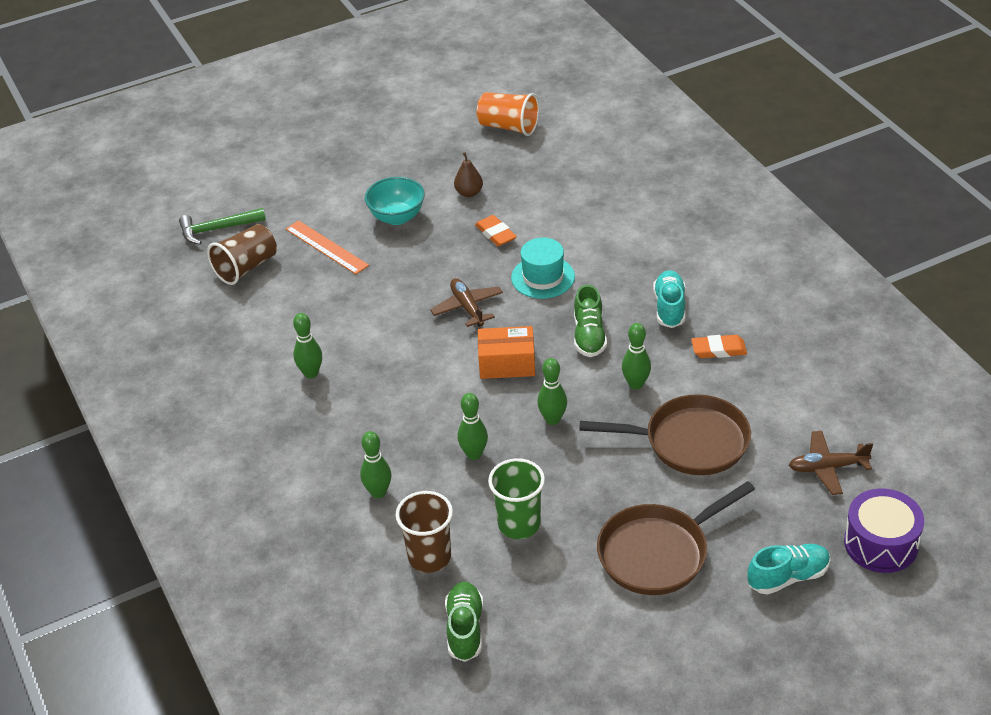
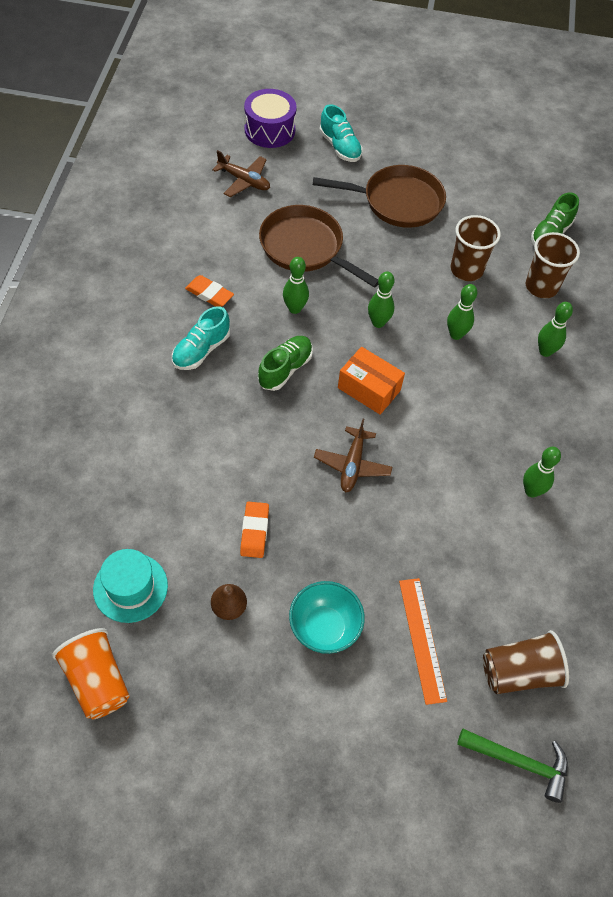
camera: 150 degrees left, 15 degrees up
(519, 524) = (466, 270): green cup -> brown cup
(543, 277) = (263, 450): turquoise hat -> turquoise hat (130, 587)
(788, 577) = (340, 147): turquoise shoe -> turquoise shoe turned 135 degrees counterclockwise

